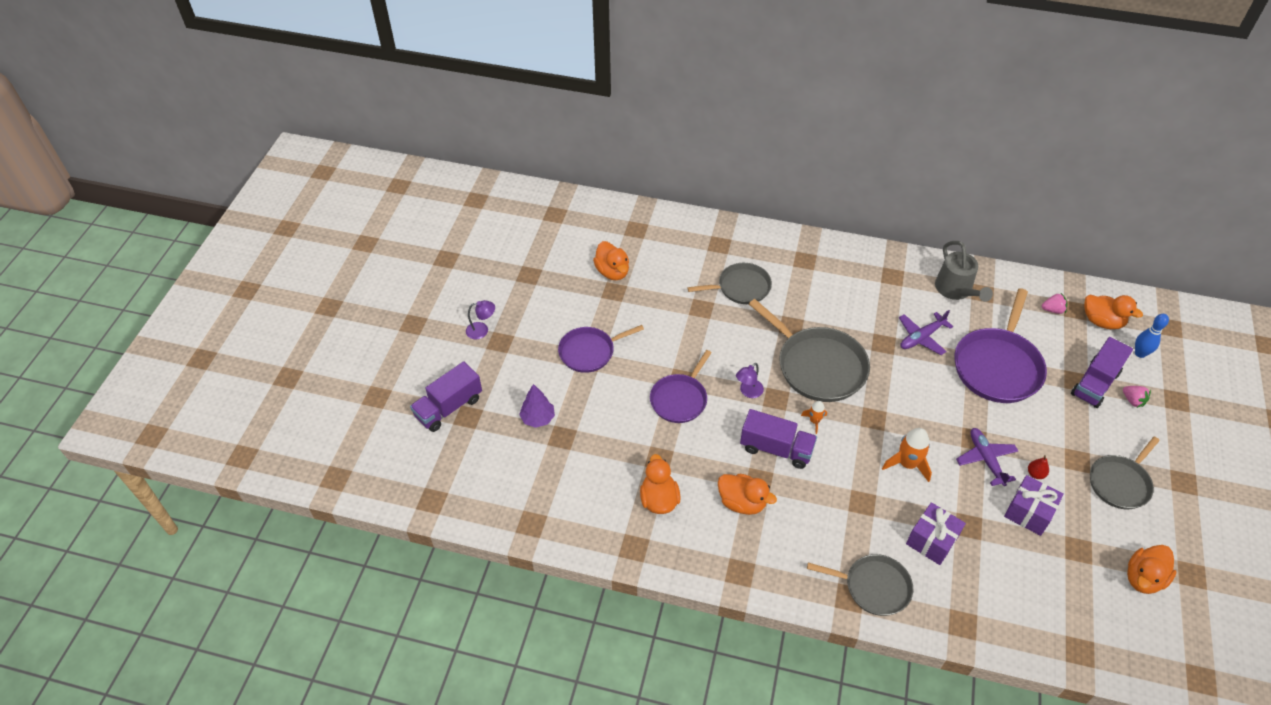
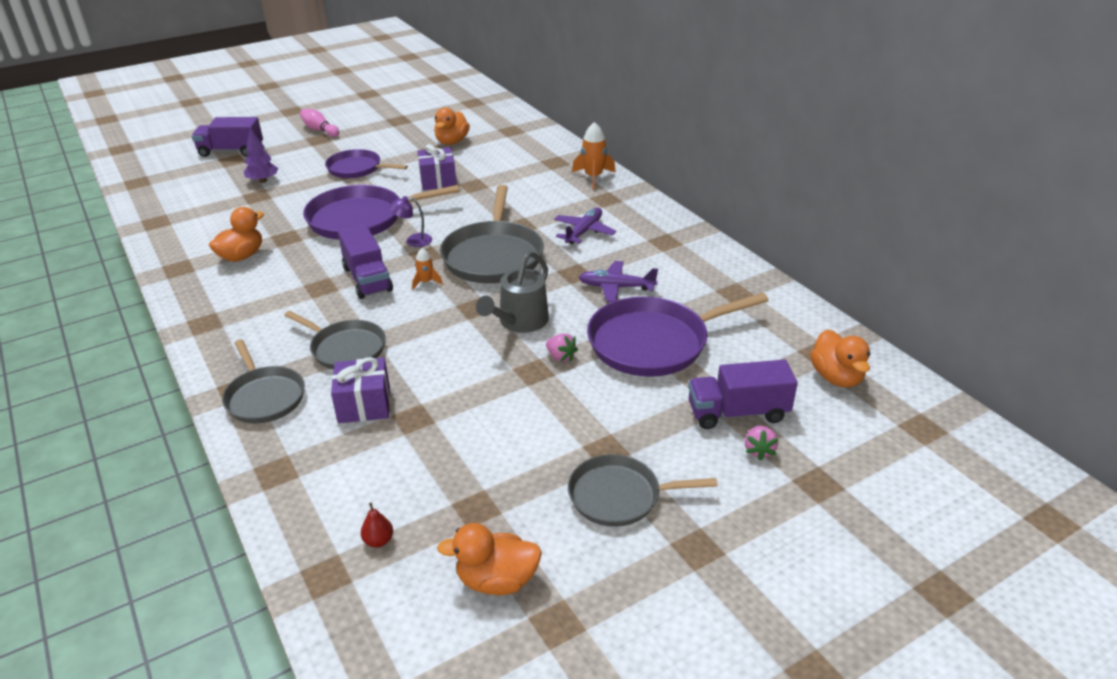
camera: 45 degrees right, 15 degrees down
(482, 330) = (320, 130): purple lamp -> pink bowling pin
(680, 399) = (361, 219): purple pan -> purple pan, size x1.60
(741, 287) = (524, 189): grey pan -> grey pan (345, 348)
(742, 502) = (285, 291): orange duck -> none
(907, 464) = (444, 349): orange rocket -> orange rocket (593, 177)
(956, 290) = (710, 278): grey watering can -> grey watering can (519, 322)
(985, 459) = (517, 390): purple plane -> purple plane (584, 231)
(1028, 512) = (483, 449): purple gift -> purple gift (438, 181)
(1035, 474) = (543, 430): red pear -> red pear (378, 541)
(1052, 310) = (791, 340): pink strawberry -> pink strawberry (561, 357)
(1140, 353) = (839, 424): blue bowling pin -> none

